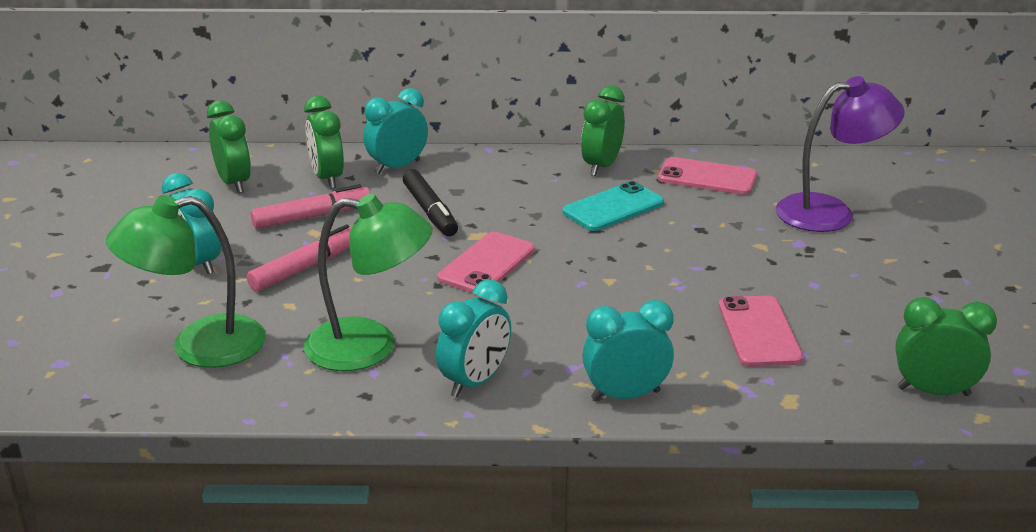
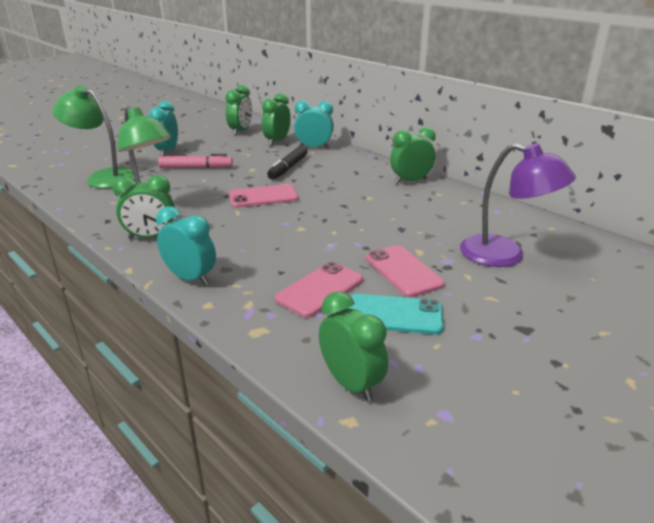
camera: 45 degrees right, 0 degrees up
(311, 216) = (240, 152): pink marker -> none
(475, 382) = (151, 237): turquoise clock -> green clock
(613, 207) = (375, 200): turquoise phone -> turquoise phone (394, 315)
(707, 177) = (461, 207): pink phone -> pink phone (403, 271)

